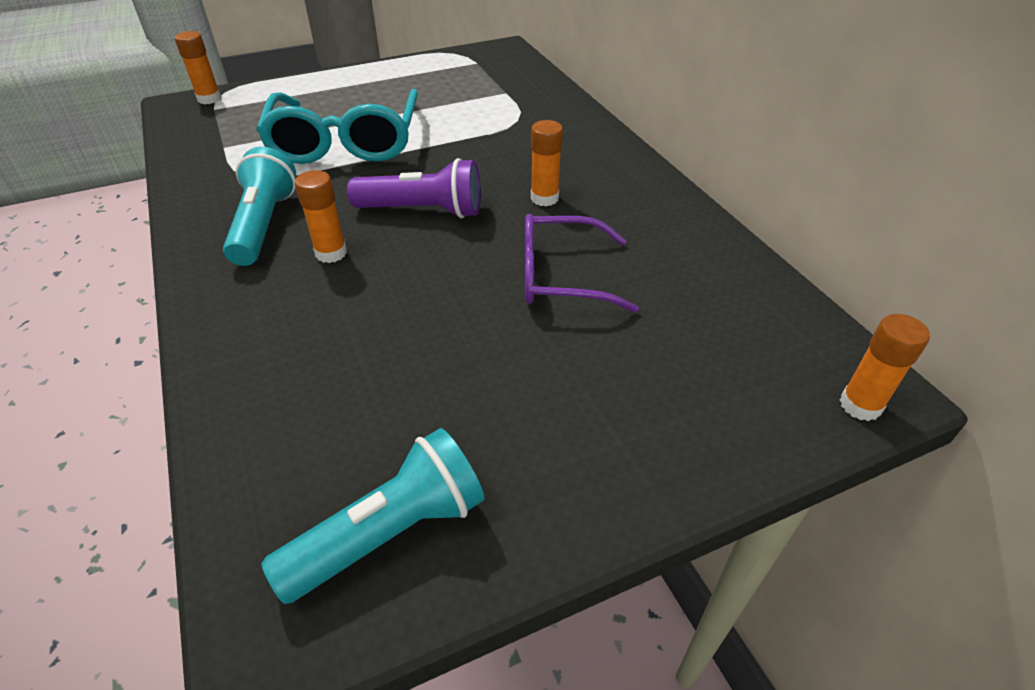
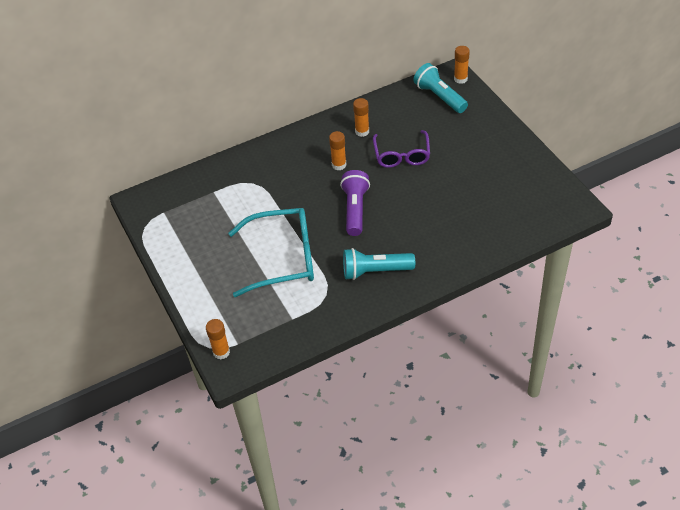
camera: 90 degrees left, 5 degrees up
(331, 253) = (396, 238): orange glue stick -> orange glue stick (362, 131)
(390, 532) = (539, 187): turquoise flashlight -> turquoise flashlight (439, 97)

